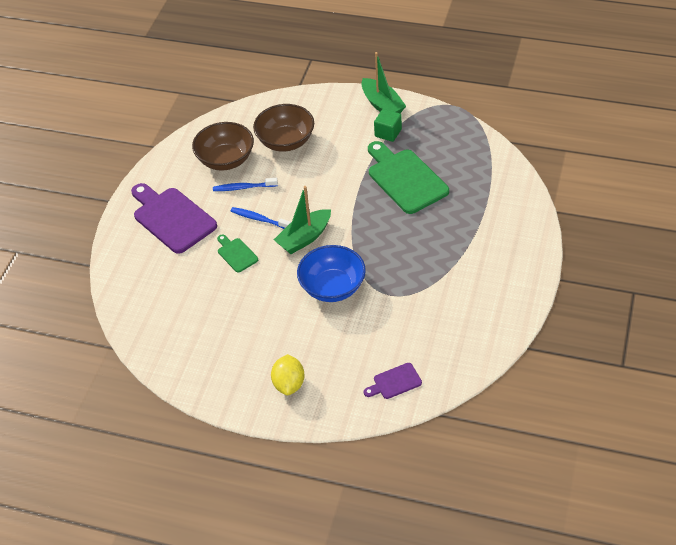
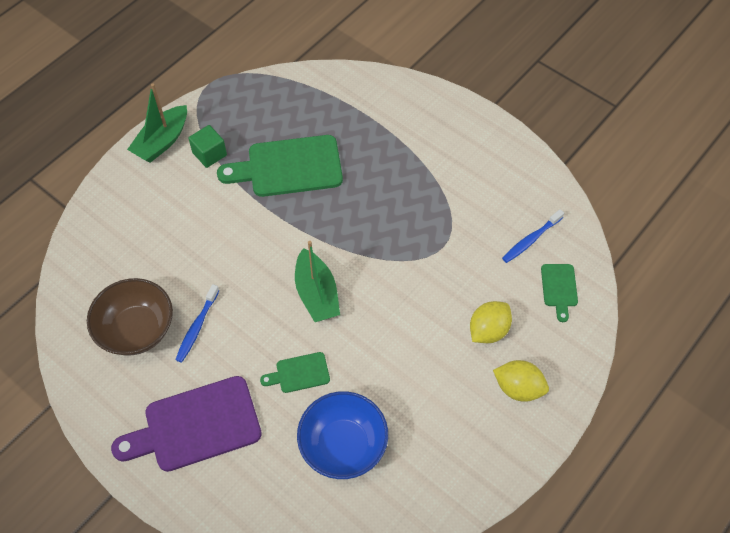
camera: 70 degrees left, 10 degrees up
(259, 219) = (259, 329): blue toothbrush -> blue toothbrush (531, 240)
(286, 141) = (151, 255): brown bowl -> none
(329, 349) = (488, 330): none -> yellow lemon
(332, 287) = (404, 294): blue bowl -> blue bowl (343, 445)
(382, 105) = (162, 141): green boat -> green boat turned 135 degrees clockwise
(394, 382) = (559, 288): purple cutting board -> green cutting board

